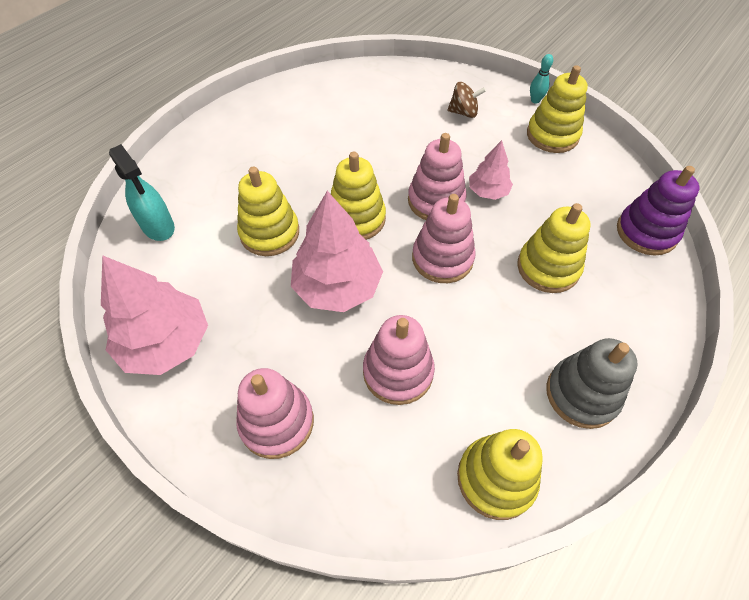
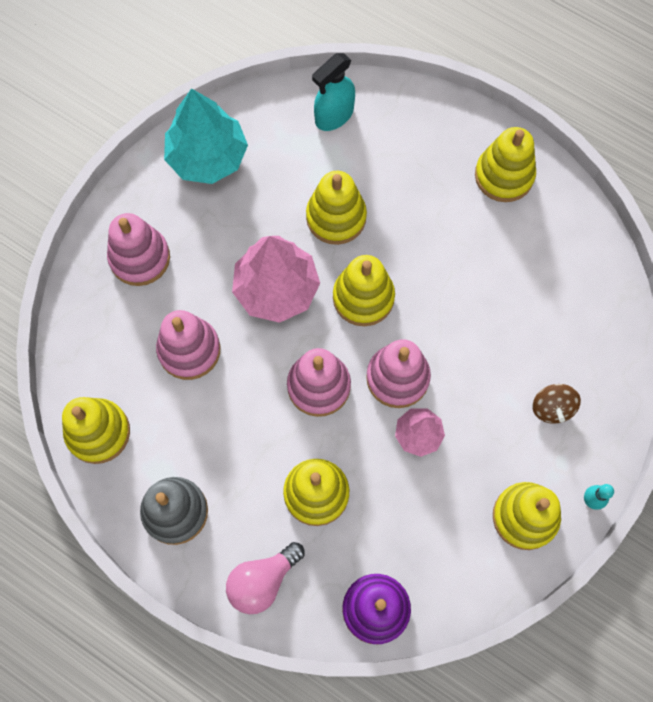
camera: 85 degrees right, 15 degrees up
(166, 342) = (207, 157): pink tree -> turquoise tree
(259, 119) = (504, 176): none -> yellow stacking toy
(640, 316) = (262, 581): none -> pink light bulb

